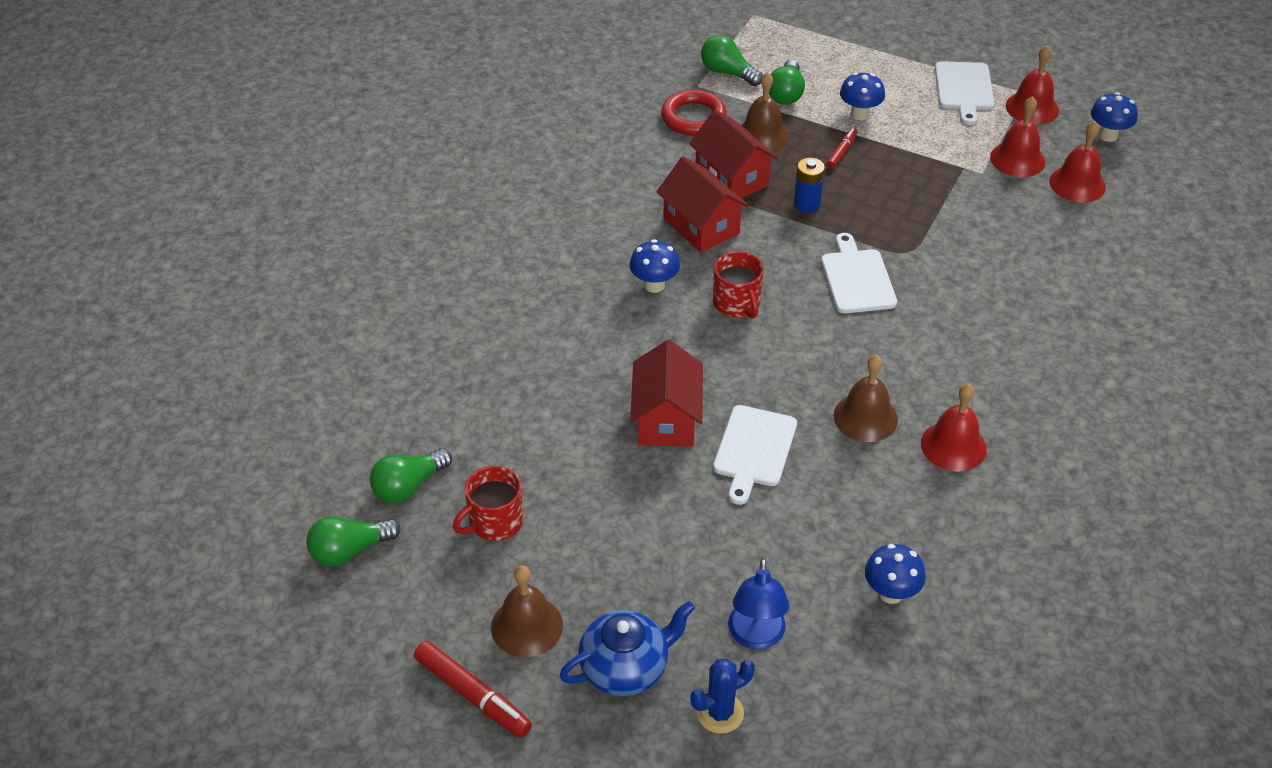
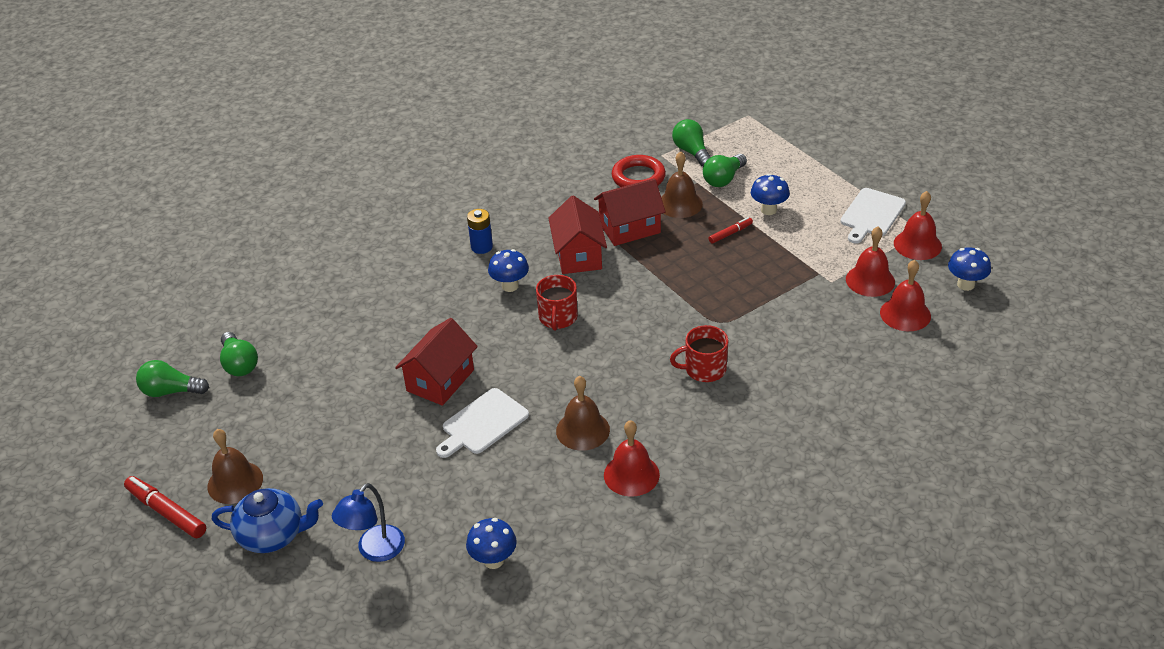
camera: 30 degrees right, 5 degrees down
(409, 486) = (239, 364): green light bulb -> green light bulb turned 105 degrees counterclockwise
(473, 695) = (166, 512): red marker -> red marker turned 150 degrees clockwise
(494, 522) = (272, 407): red mug -> red mug (704, 369)
(720, 713) = (307, 591): blue cactus -> none
(731, 178) = (629, 228): red house -> red house turned 75 degrees clockwise
(807, 204) = (670, 263): blue battery -> blue battery (481, 247)
(857, 278) = (662, 329): white cutting board -> none

